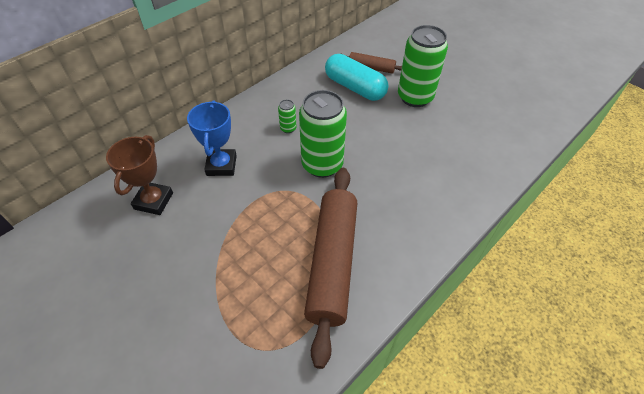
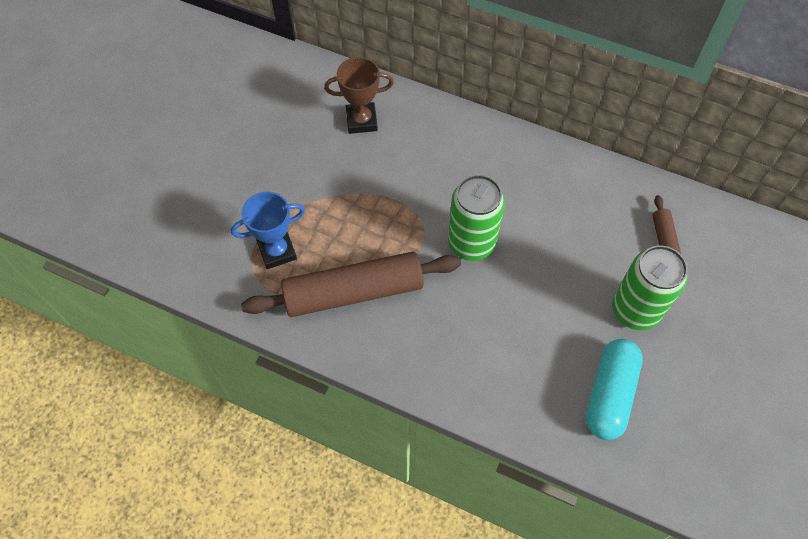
camera: 70 degrees right, 10 degrees up
(221, 165) = (427, 154): blue trophy -> blue trophy (277, 251)
(288, 128) = (508, 192): green can -> none
(355, 87) = (615, 237): turquoise capsule -> turquoise capsule (609, 394)

